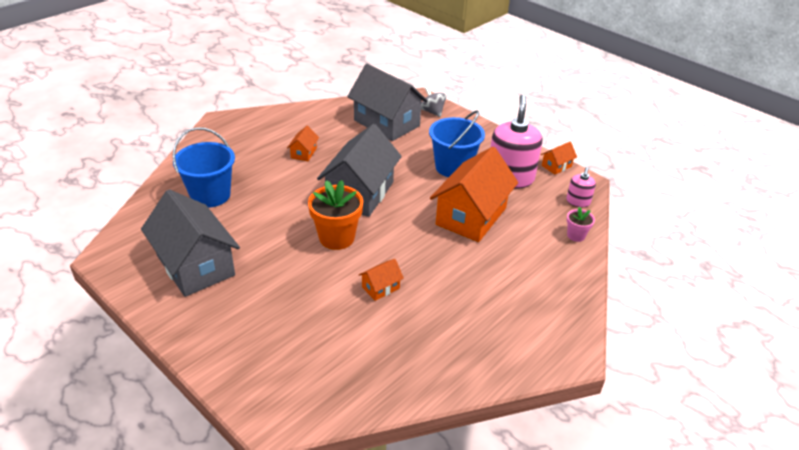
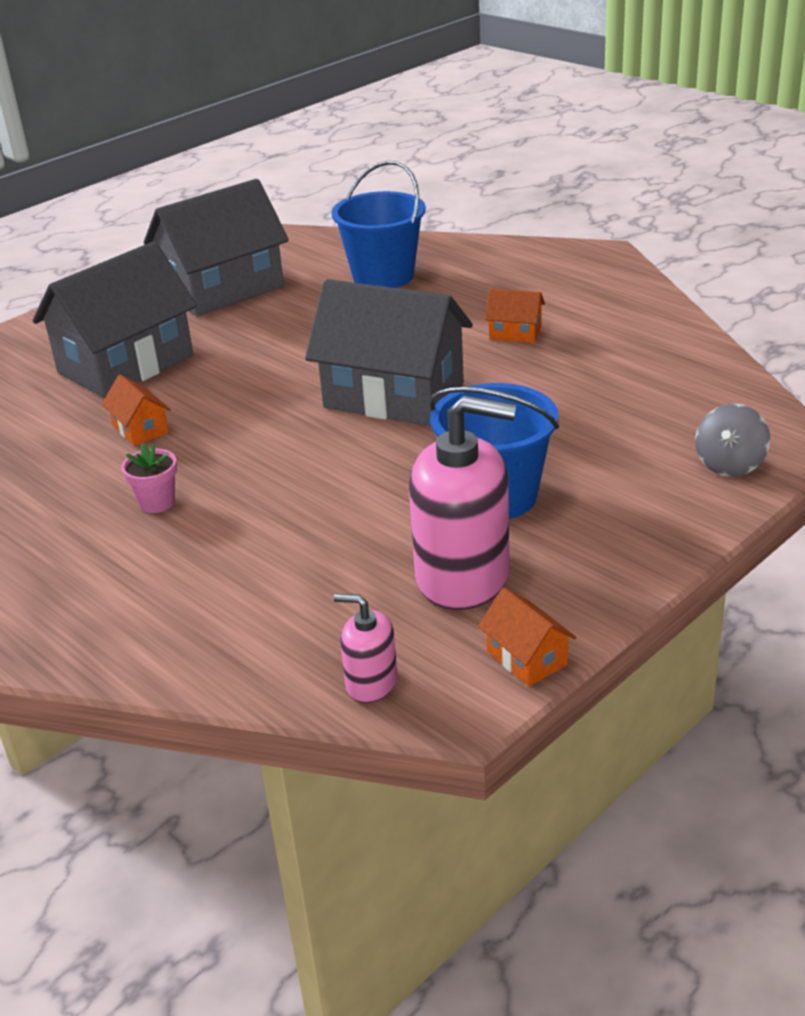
camera: 95 degrees right, 5 degrees down
(336, 238) = (269, 383): orange flower pot -> none
(386, 123) = (653, 408): grey house -> grey house (126, 364)
(432, 112) = (729, 464): grey spinning top -> grey spinning top turned 150 degrees clockwise
(471, 216) = (320, 519): orange house -> none
(576, 235) = (241, 666): pink flower pot -> pink flower pot (157, 502)

